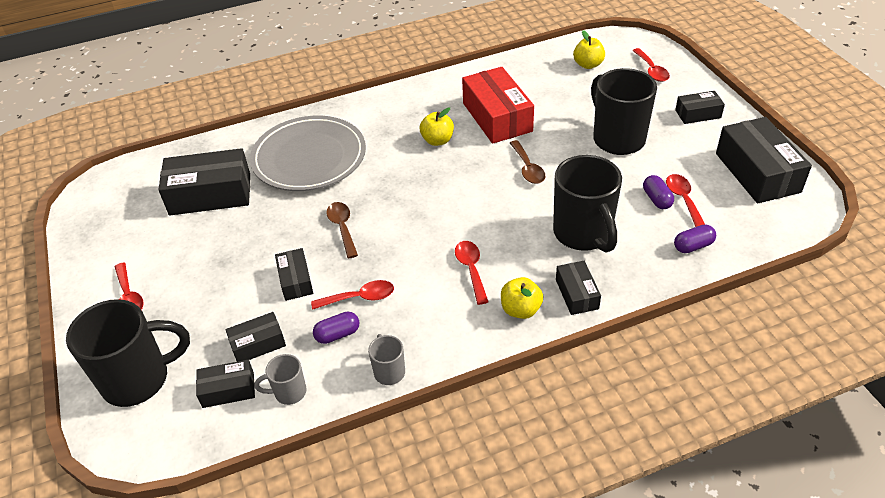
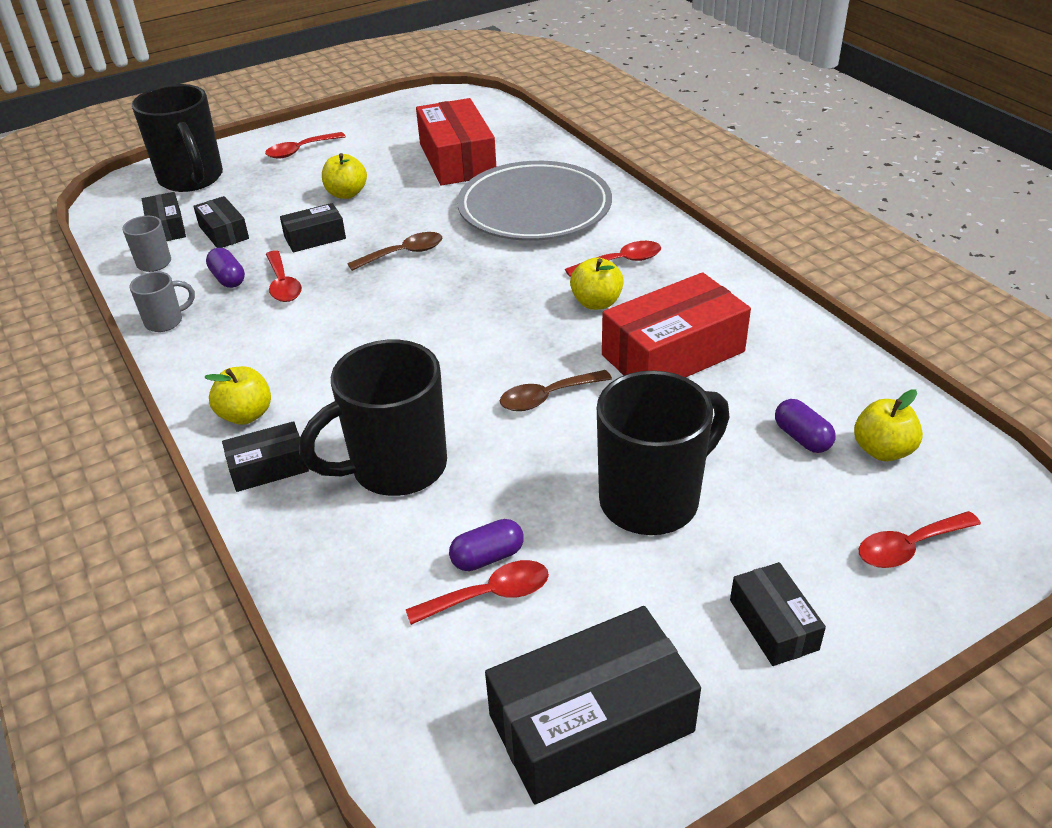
camera: 80 degrees right, 5 degrees down
(210, 194) = (457, 160): black box -> red box
(231, 262) = (346, 194): none -> yellow apple
(471, 270) = (324, 364): red spoon -> red spoon (620, 262)
(693, 246) = (367, 607): purple capsule -> purple capsule (802, 438)

